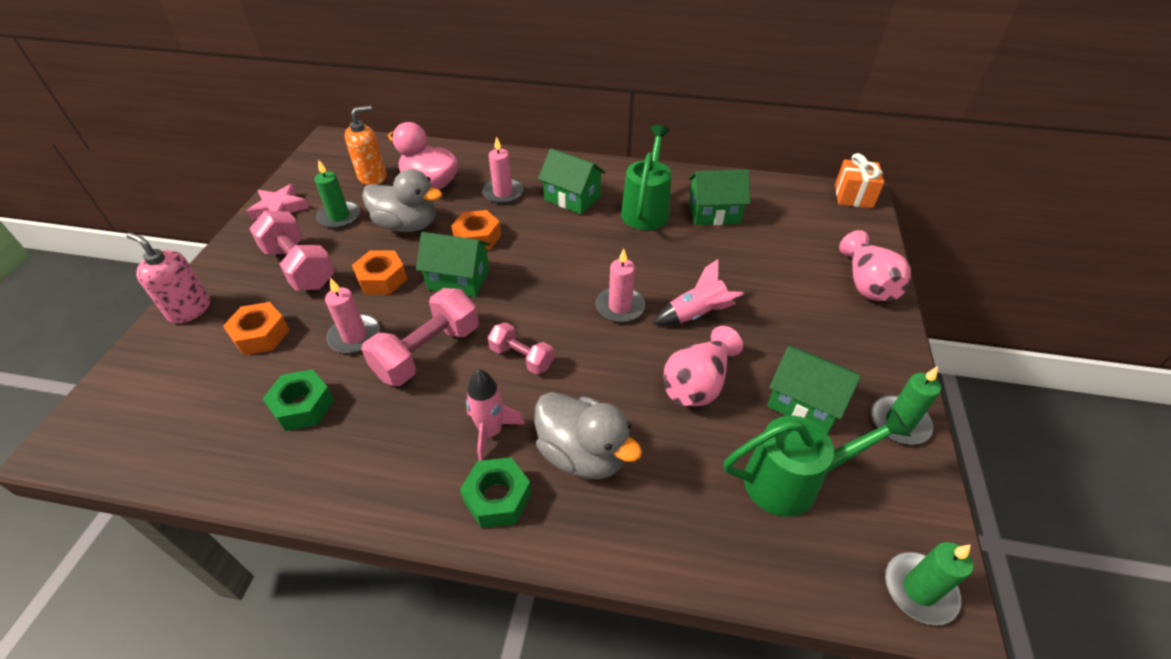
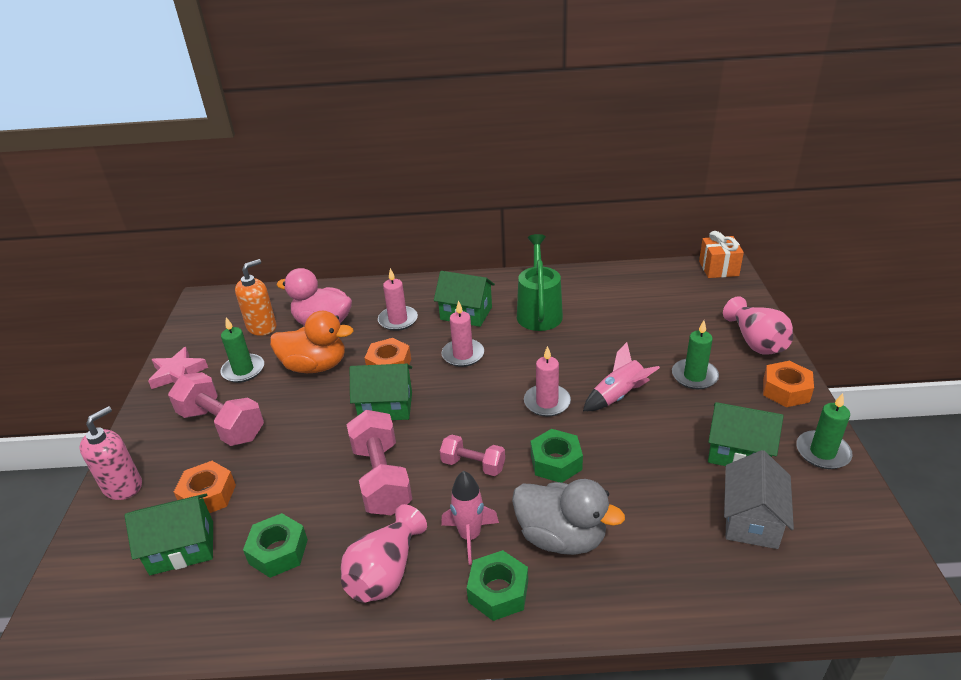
camera: 10 degrees left, 10 degrees down
(189, 309) = (123, 486): pink soap dispenser -> pink soap dispenser turned 105 degrees clockwise
(355, 336) = (304, 477): pink candle -> pink candle (463, 355)
(382, 279) = (310, 420): orange nut -> orange nut (785, 390)
(407, 225) = (315, 366): grey duck -> orange duck
(428, 352) = (382, 478): pink dumbbell -> pink dumbbell turned 45 degrees counterclockwise
(606, 372) = (556, 462): none -> green nut
(698, 384) = (641, 455): pink vase -> pink vase (385, 572)
(714, 213) = (601, 304): green house -> green house (182, 548)
(792, 481) = (751, 520): green watering can -> grey house
(919, 590) = (884, 583): green candle -> green candle (694, 376)

